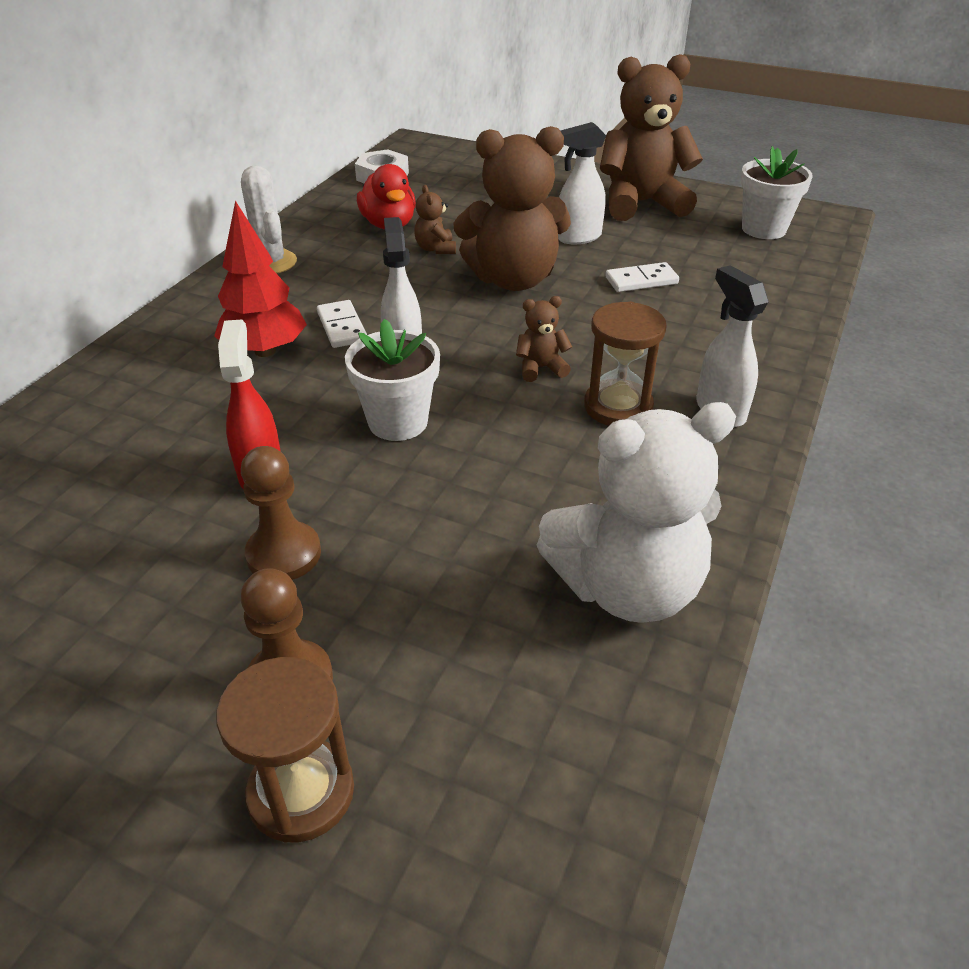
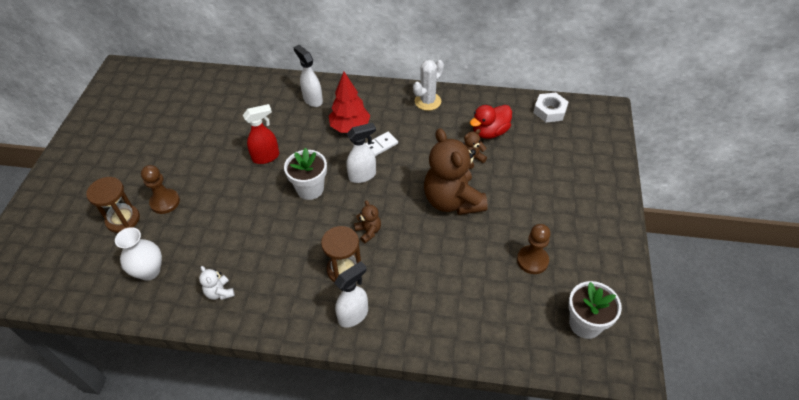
camera: 75 degrees right, 10 degrees up
(284, 554) = (223, 180): brown pawn -> brown pawn (532, 260)
(522, 727) = (149, 271): none -> white vase
(578, 237) = (518, 220): white spray bottle -> white spray bottle (312, 100)
(627, 588) = (220, 292): white teddy bear -> white teddy bear, size x0.42
(641, 203) = (586, 246): brown teddy bear -> none
(641, 281) = (477, 261): white domino -> none

